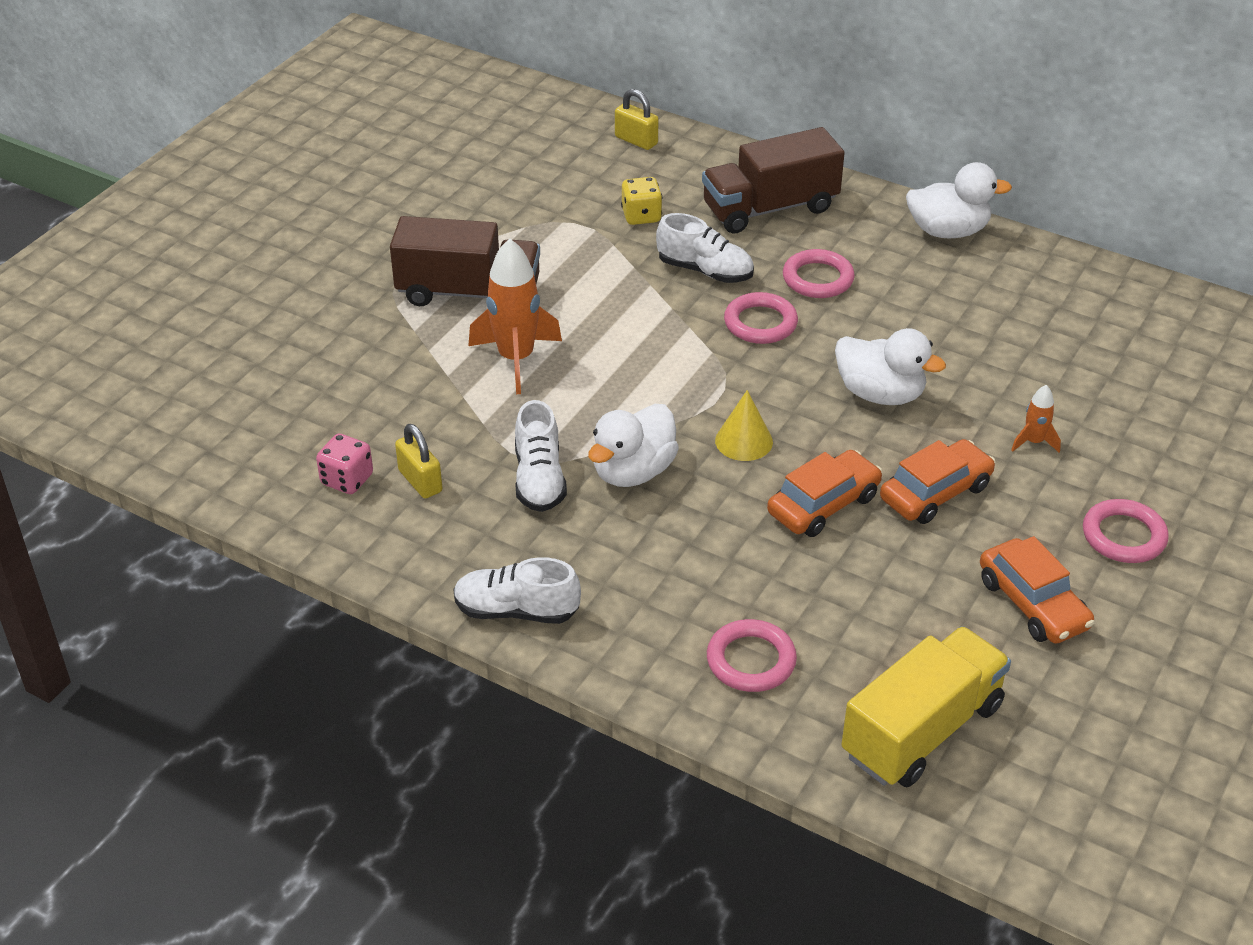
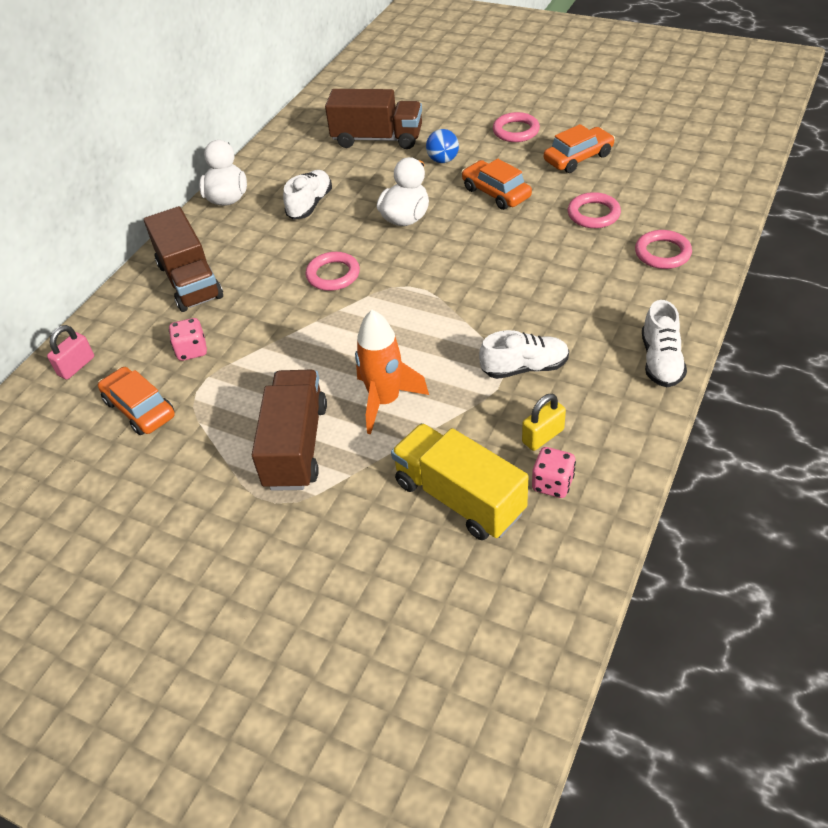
camera: 90 degrees left, 5 degrees up
(633, 471) = (505, 320): white duck -> none
(636, 140) = (76, 366): yellow padlock -> pink padlock
(641, 216) = (192, 350): yellow dice -> pink dice
(705, 271) = (269, 307): white shoe -> white shoe (310, 204)
(744, 441) = (463, 272): yellow cone -> none
(818, 279) = (280, 252): pink ring -> pink ring (593, 214)
(823, 505) = (517, 234): orange car -> orange car (139, 409)
(921, 730) = (688, 190): yellow truck -> yellow truck (459, 498)
(1034, 442) = (443, 160): orange rocket -> blue ball
(1101, 374) = (377, 139): none -> brown truck

